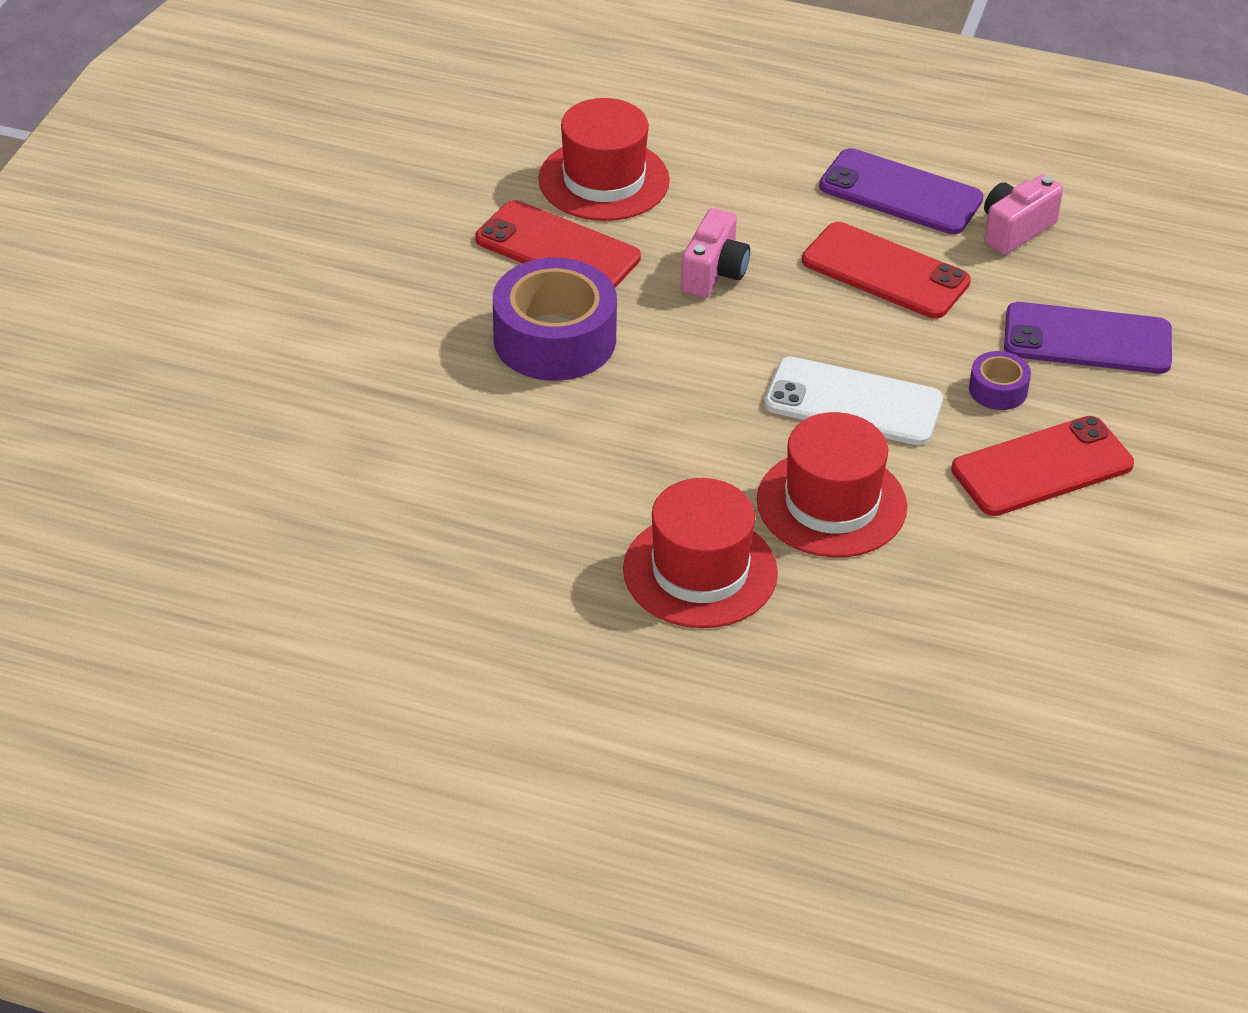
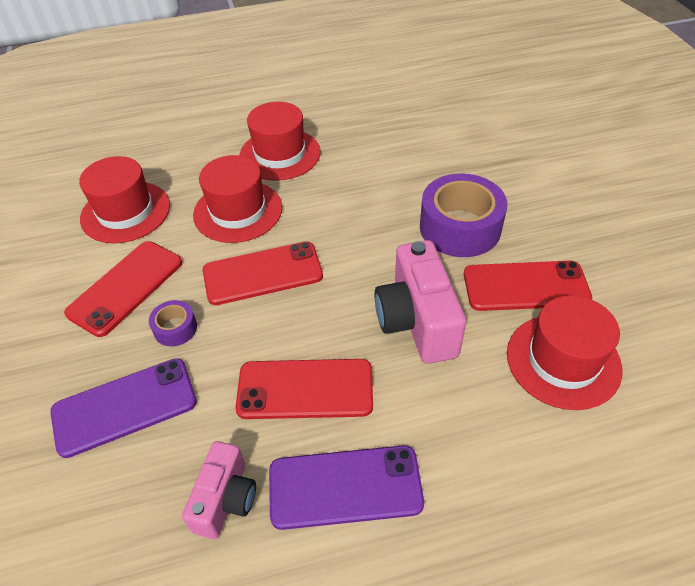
camera: 150 degrees right, 5 degrees up
(714, 273) = (417, 321): pink camera -> pink camera, size x1.63
(853, 402) = (263, 273): white phone -> red phone
(1002, 585) = (125, 212): none -> red hat

